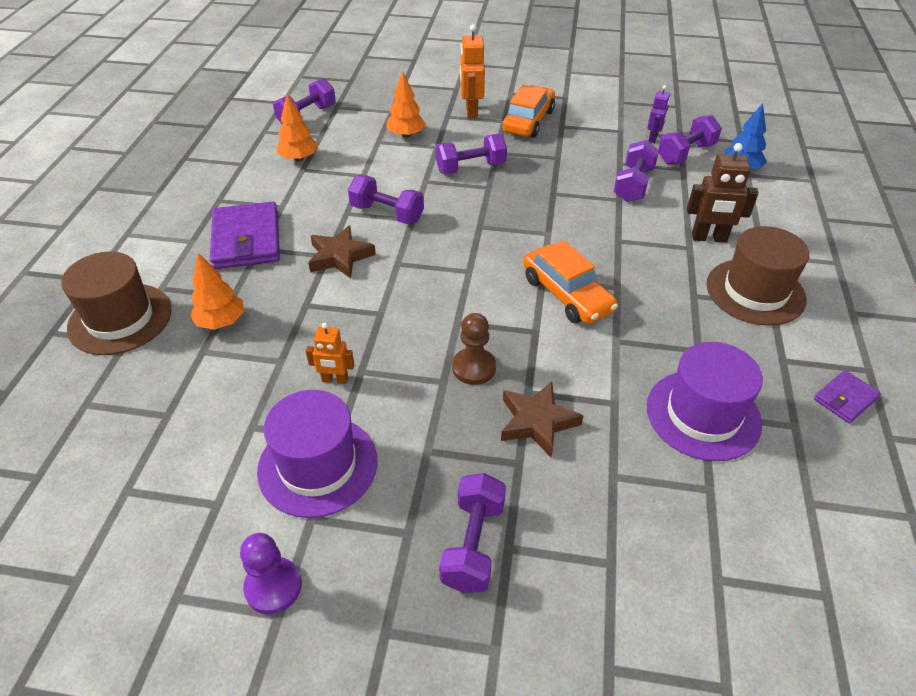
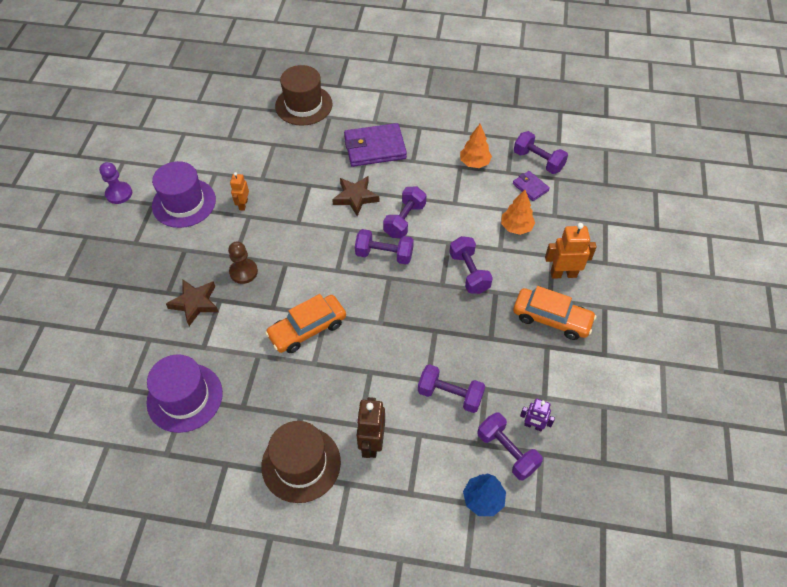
camera: 90 degrees right, 10 degrees up
(221, 322) = (297, 148): orange tree -> none
(473, 544) = (121, 270): purple dumbbell -> purple dumbbell (384, 254)
(845, 398) = (183, 496): purple wallet -> purple wallet (530, 187)

